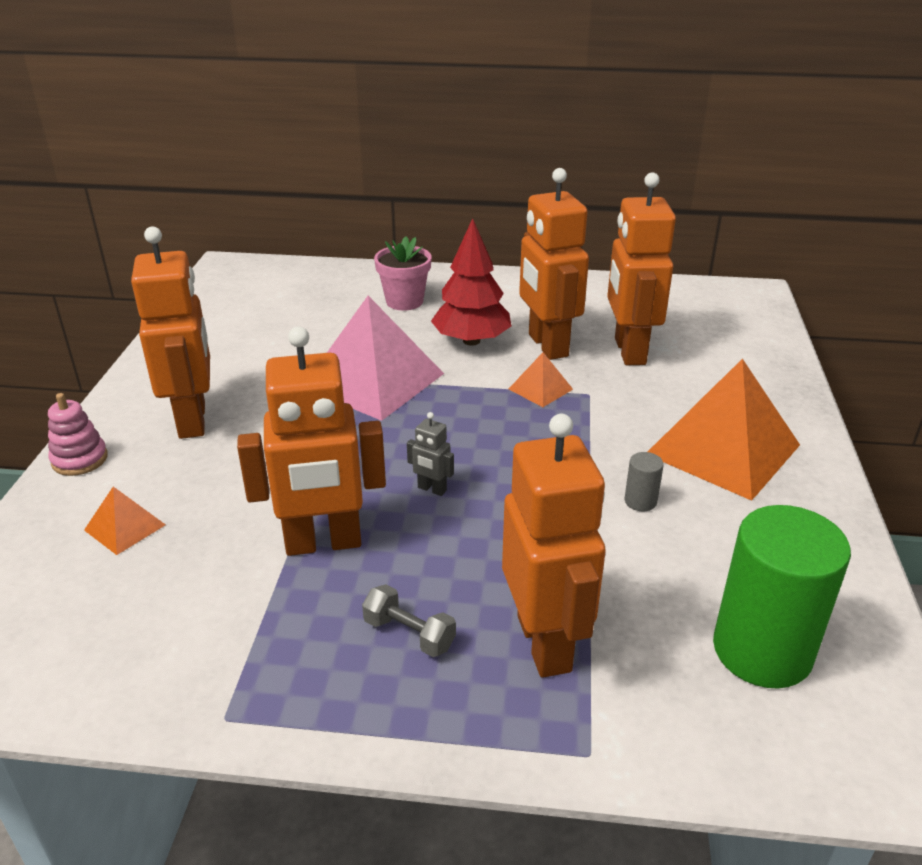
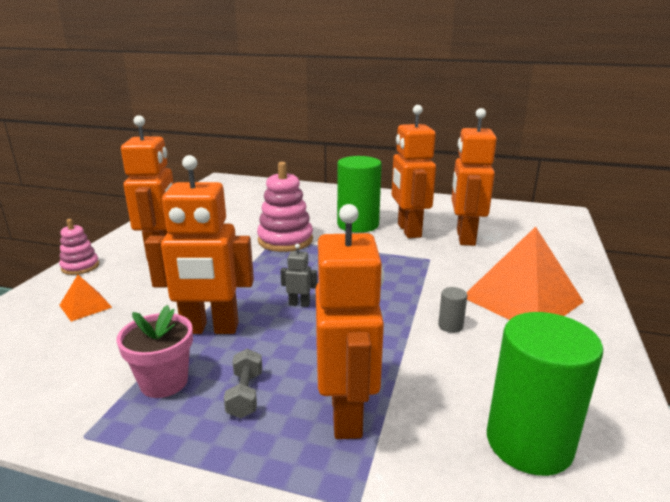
camera: 10 degrees right, 10 degrees down
(373, 380) = (285, 240): pink pyramid -> pink stacking toy
(404, 301) = (322, 202): pink flower pot -> pink flower pot (164, 382)
(409, 634) = (245, 394): grey dumbbell -> grey dumbbell turned 45 degrees clockwise
(432, 489) = (299, 304): grey robot -> grey robot turned 150 degrees clockwise
(471, 341) = (358, 225): red tree -> green cylinder
(540, 389) = (396, 253): orange pyramid -> none

